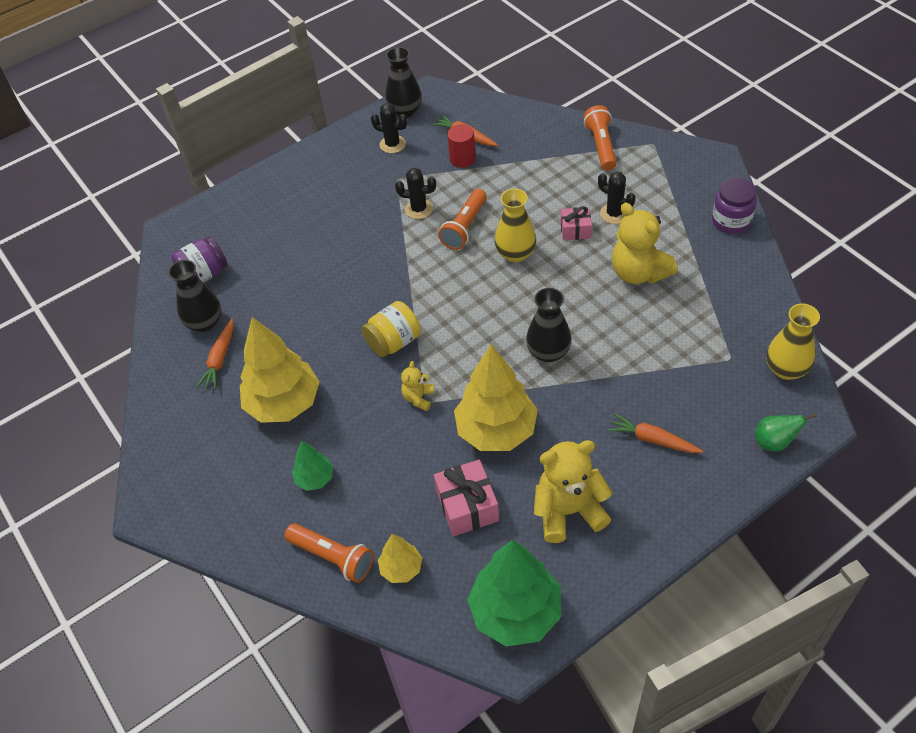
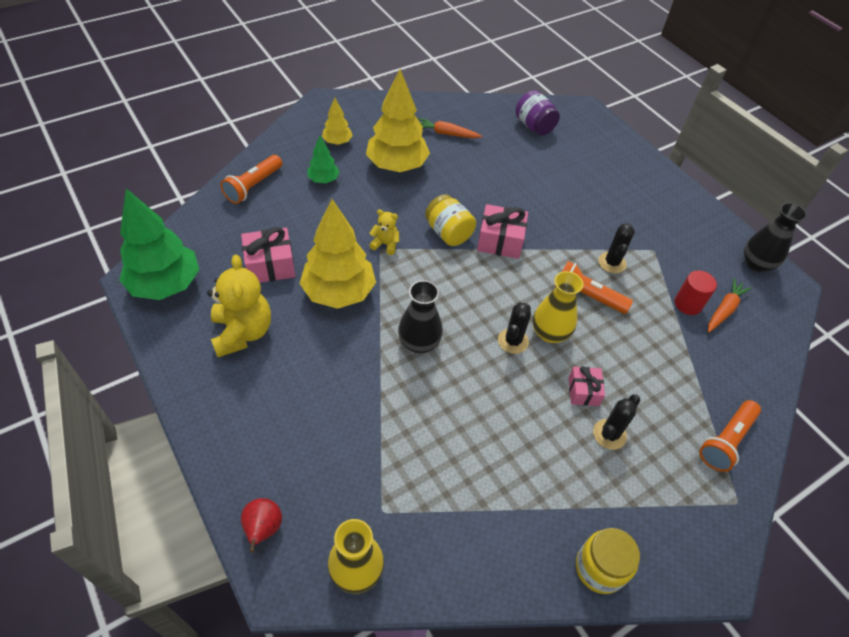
camera: 85 degrees right, 0 degrees up
(205, 322) = (484, 126): black vase -> none
(392, 144) = (703, 250): black cactus -> black cactus (513, 341)
(400, 296) = (500, 241): none -> pink gift
(401, 568) = (230, 222): yellow tree -> yellow tree (337, 142)
(601, 146) = (726, 441): orange flashlight -> orange flashlight turned 135 degrees clockwise
(638, 272) = (517, 442): yellow teddy bear -> none
(652, 439) = (297, 412): orange carrot -> none
(731, 221) = (599, 568): purple jar -> yellow jar
(774, 442) = (263, 529): green pear -> red pear

